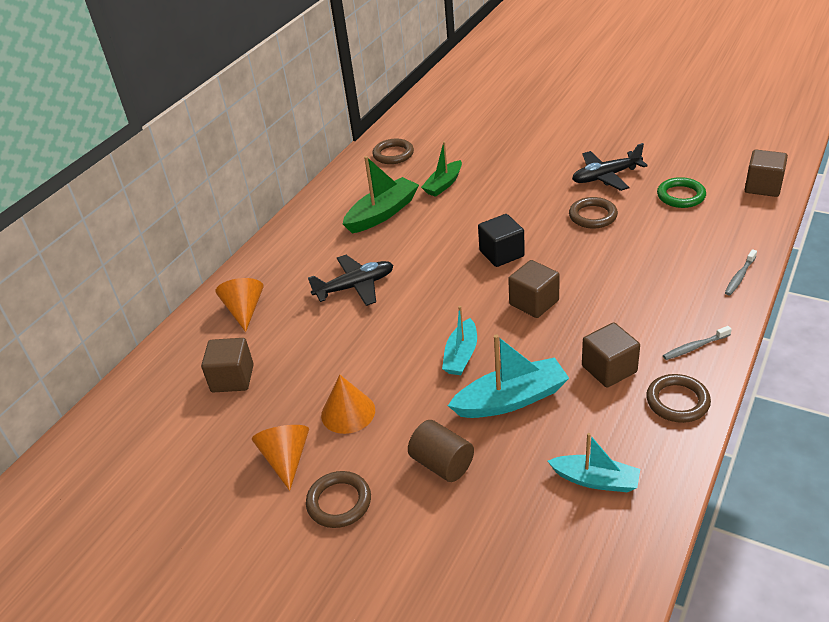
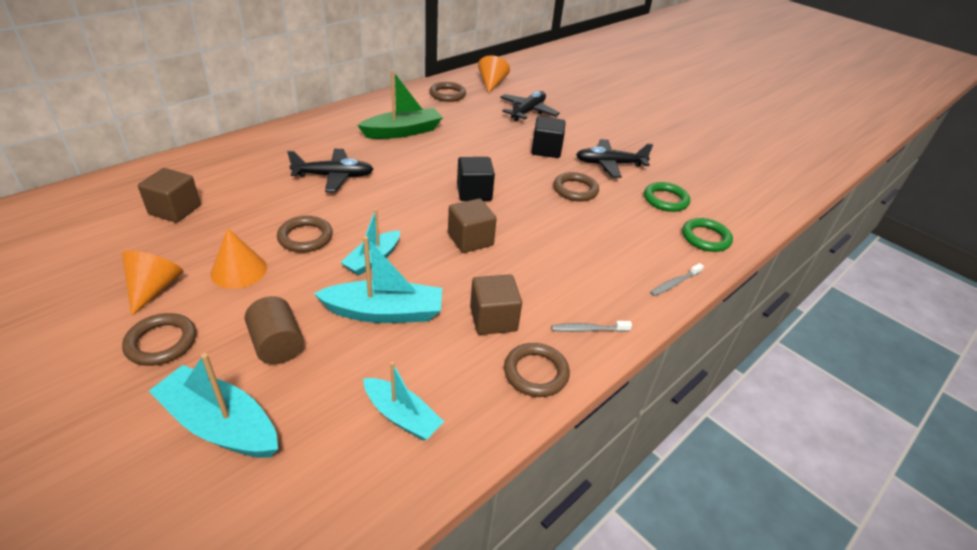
camera: 10 degrees right, 0 degrees up
(244, 310) = (233, 164): orange cone -> orange cone (491, 84)
(381, 358) = (305, 237): none -> brown ring
(443, 184) = (469, 127): green boat -> none
(453, 547) = (220, 424): none -> turquoise boat
(488, 145) = (528, 112): none -> black plane
(536, 183) = (546, 150): none -> black cube
(739, 222) = (705, 238): none -> green ring
(763, 187) = (747, 217): brown cube -> none

